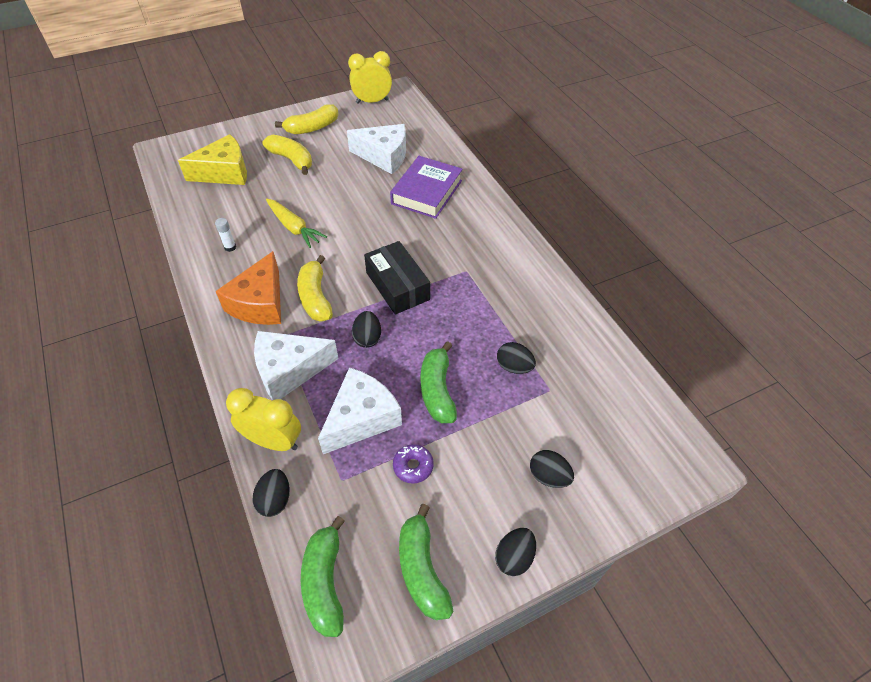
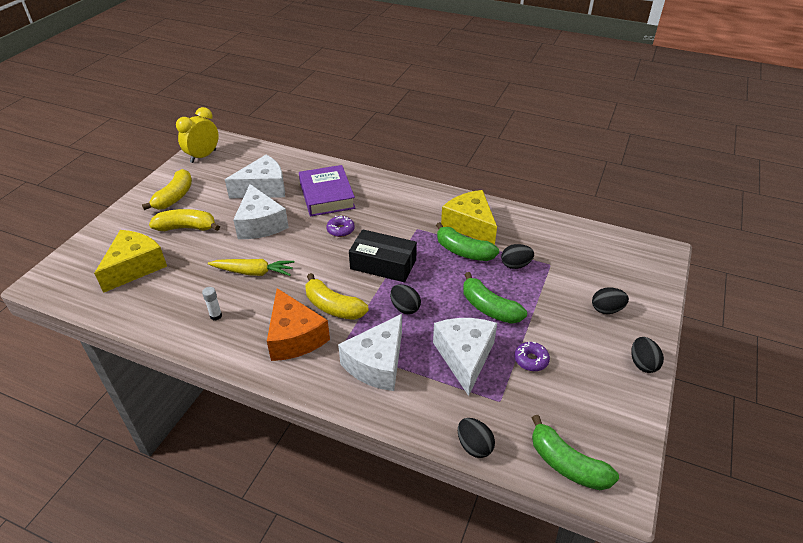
camera: 40 degrees left, 10 degrees down
(274, 441) = (425, 413): yellow clock -> none
(346, 188) = (260, 224): none -> white cheese
(400, 231) = (340, 230): none -> purple donut
(422, 569) = (608, 410): green banana -> green banana (463, 251)
(520, 298) = (470, 225): none -> yellow cheese

